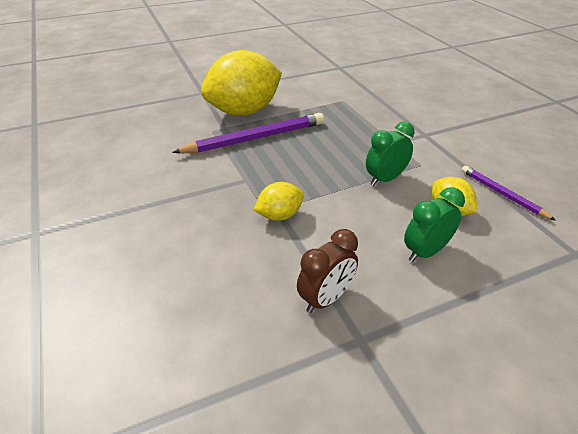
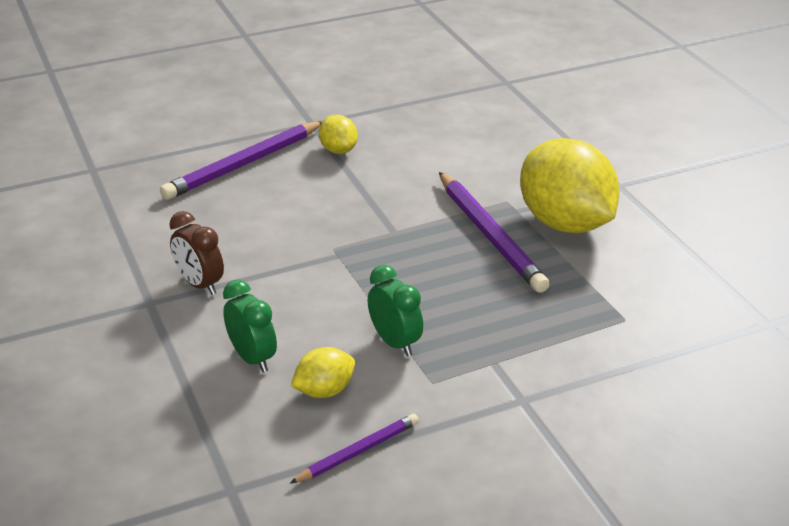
camera: 90 degrees right, 5 degrees down
(98, 283) = (243, 164): none -> purple pencil
(279, 215) = (325, 257): yellow lemon -> yellow lemon (338, 150)

